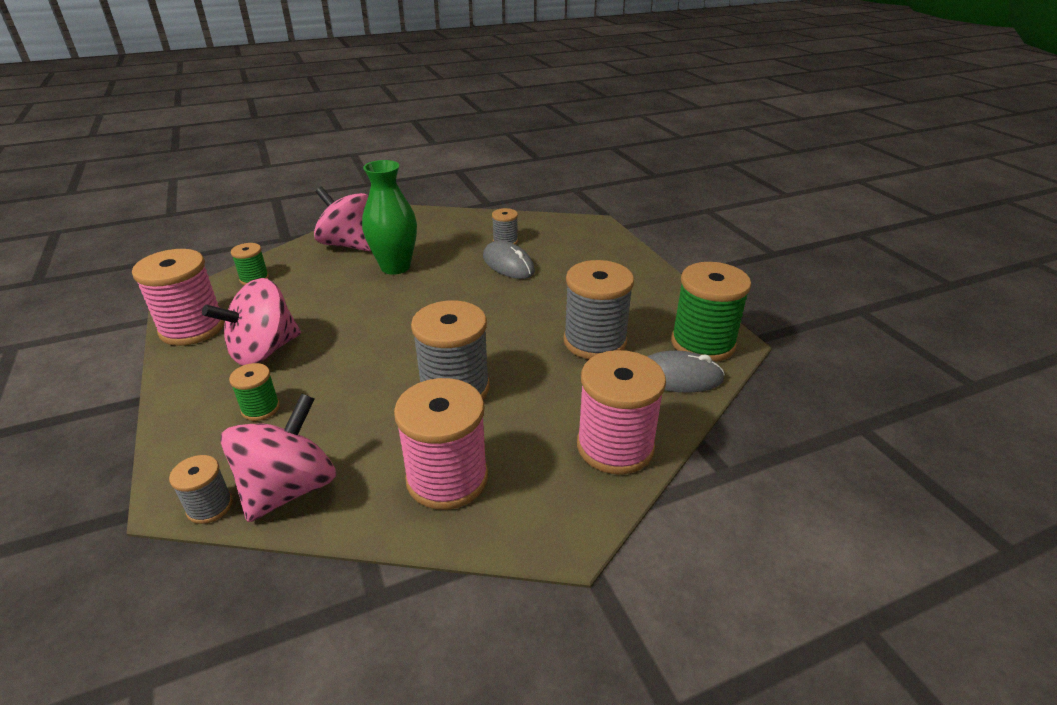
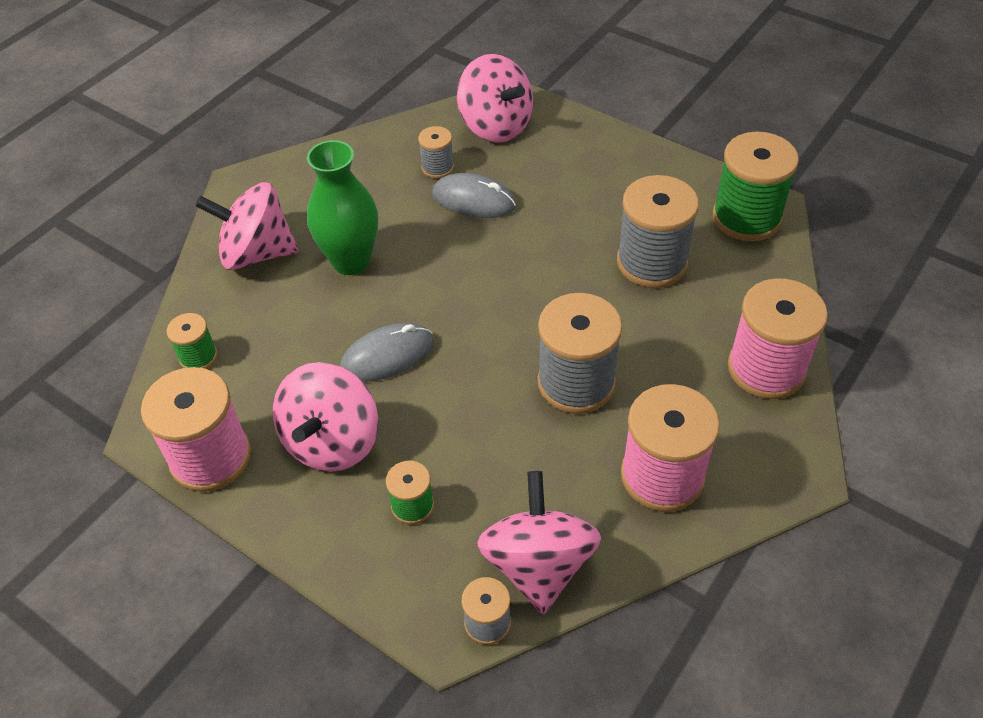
camera: 30 degrees left, 15 degrees up
(568, 234) = (495, 126): none -> pink spinning top
(677, 377) = (756, 268): grey mouse -> grey mouse (387, 356)

